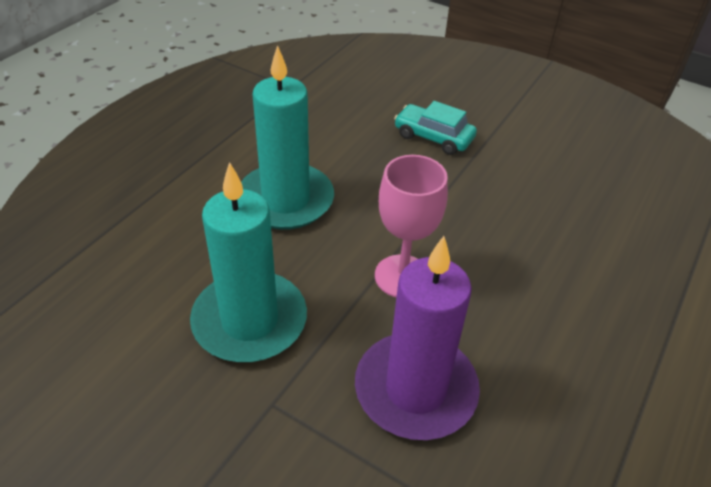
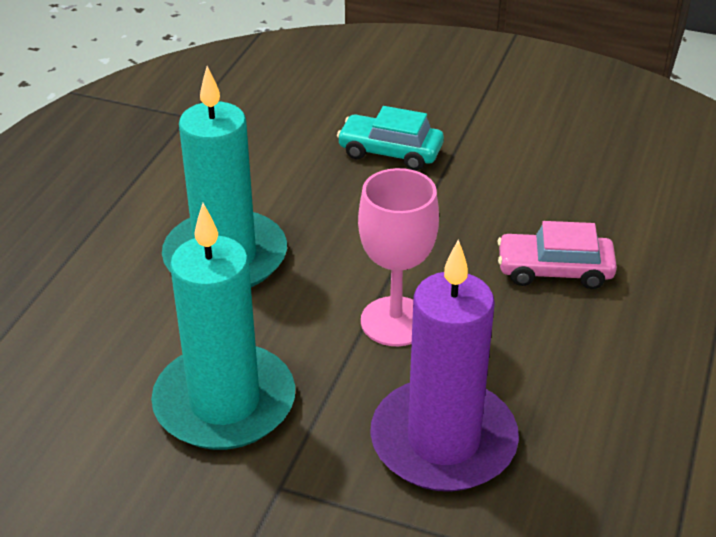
camera: 10 degrees left, 5 degrees down
(541, 255) = (554, 270): none -> pink car

